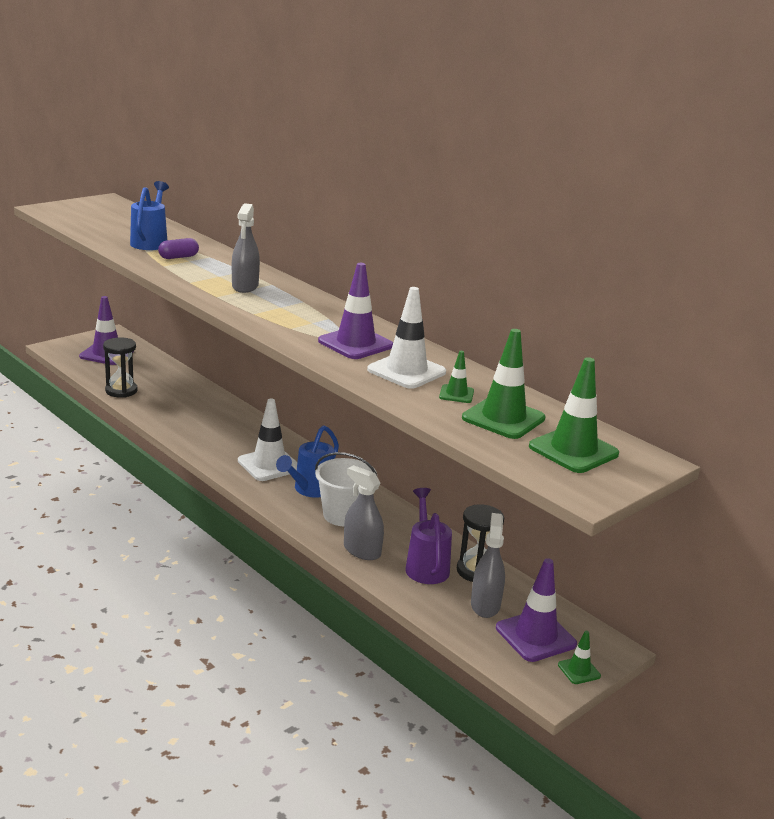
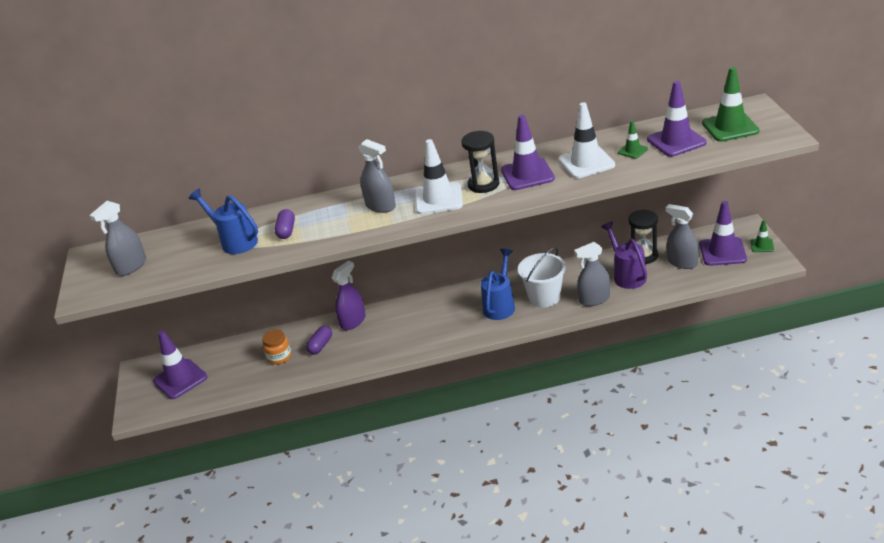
camera: 50 degrees left, 10 degrees up
(94, 215) = (131, 266): none -> grey spray bottle
(121, 391) = (264, 381): black hourglass -> black hourglass (483, 184)
(159, 389) = (279, 357): none -> orange jar
(186, 405) = (320, 345): none -> purple capsule
(232, 412) = (353, 321): none -> purple spray bottle
(269, 465) = (451, 318): white traffic cone -> white traffic cone (438, 199)
(310, 490) = (500, 305): blue watering can -> blue watering can turned 135 degrees counterclockwise
(426, 566) = (627, 275): purple watering can -> purple watering can turned 45 degrees clockwise
(503, 418) = (676, 141): green traffic cone -> purple traffic cone

